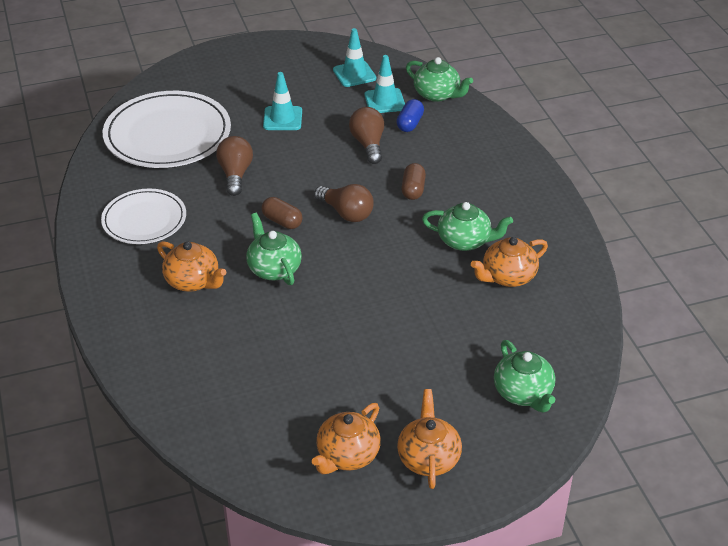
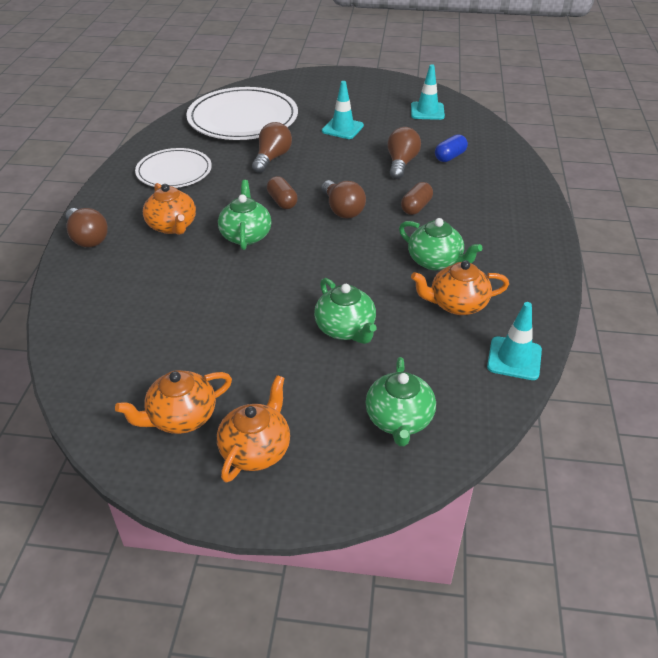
camera: 25 degrees right, 0 degrees up
(116, 321) = (87, 238): none -> brown light bulb
(384, 101) = (439, 135): turquoise traffic cone -> turquoise traffic cone (514, 358)
(437, 94) = (491, 141): green teapot -> green teapot (346, 329)

